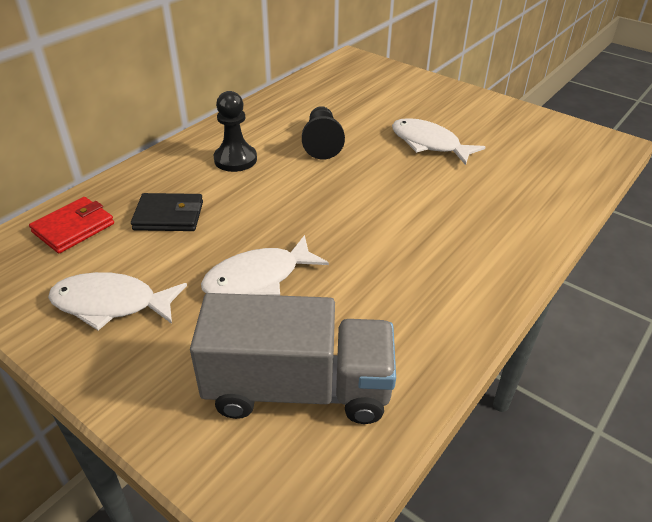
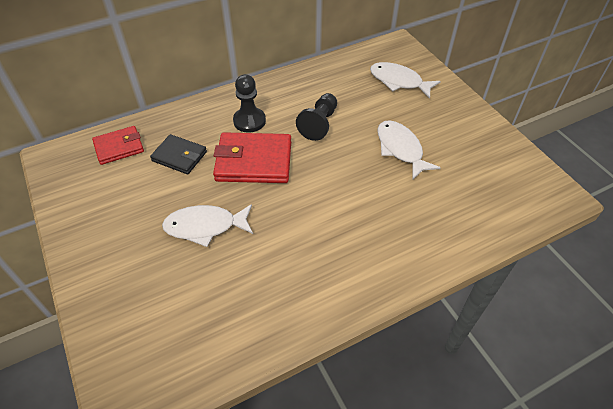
camera: 25 degrees right, 10 degrees up
(111, 304) = (110, 214): white fish -> white fish (399, 81)
(271, 196) = (254, 161): none -> red wallet
(298, 388) = (179, 318): grey truck -> none

